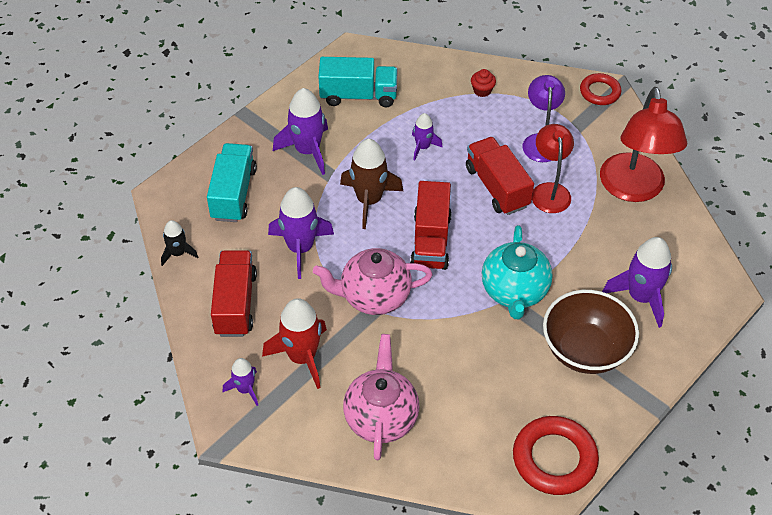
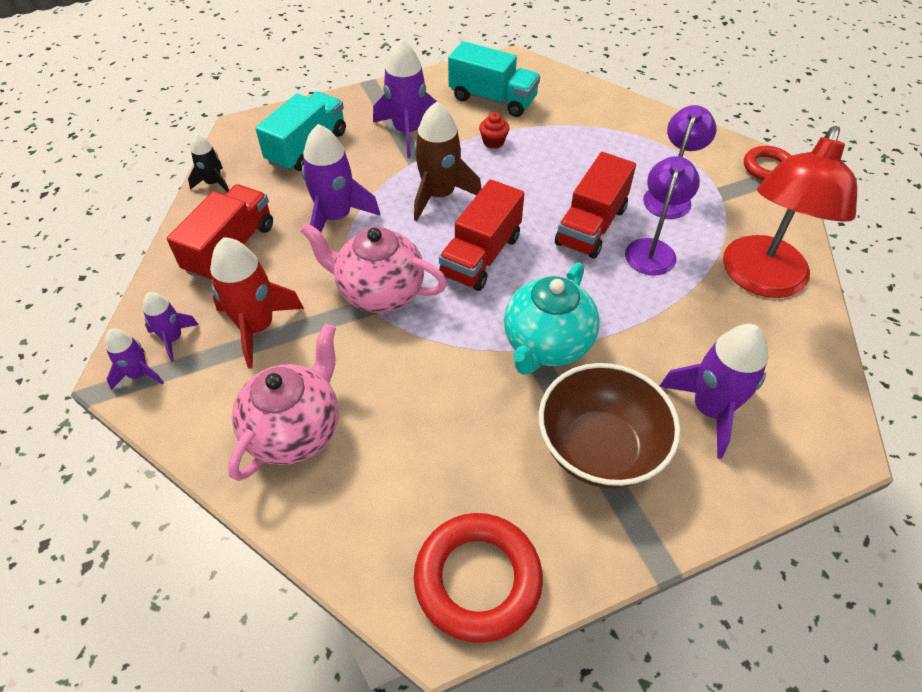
camera: 25 degrees right, 0 degrees up
(423, 147) = (530, 163): purple rocket -> purple rocket (139, 374)
(482, 90) = (628, 130): red cupcake -> red cupcake (493, 142)
(497, 187) = (591, 226): red truck -> red truck turned 150 degrees counterclockwise
(549, 191) = (652, 249): red lamp -> purple lamp

